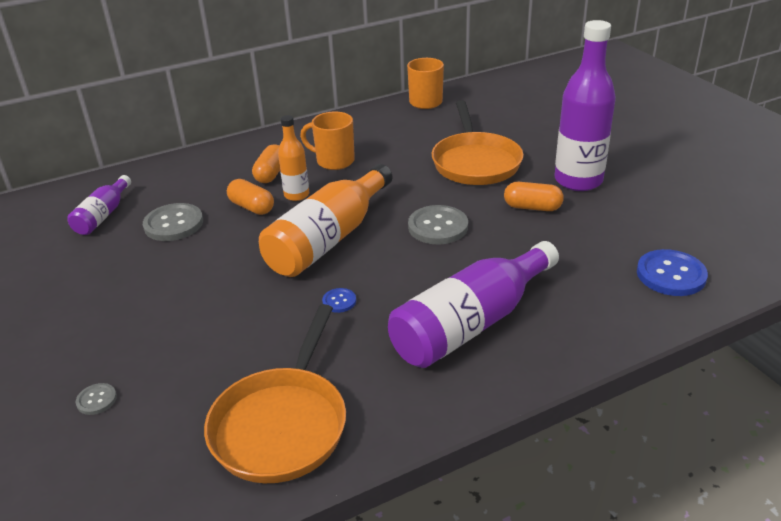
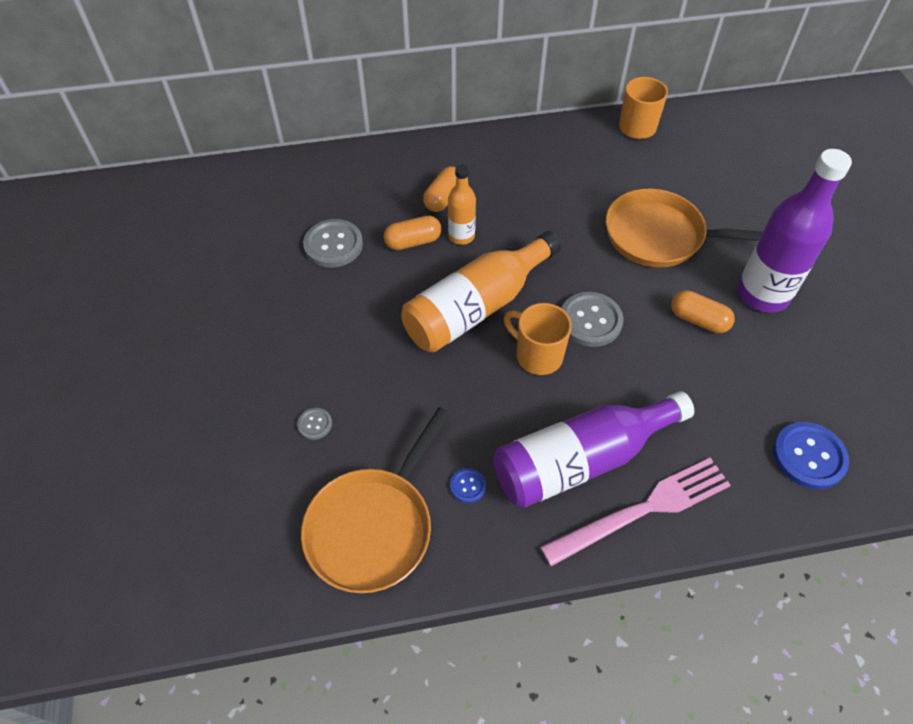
camera: 15 degrees right, 20 degrees up
(96, 400) = (223, 448): grey button -> grey button (315, 424)
(103, 215) = (270, 215): purple bottle -> none
(252, 207) = (413, 242): orange capsule -> orange capsule turned 75 degrees counterclockwise
(334, 161) = (512, 196): orange mug -> orange mug (537, 355)
(339, 301) = (464, 393): blue button -> blue button (468, 486)
(475, 162) = (660, 236): orange pan -> orange pan turned 90 degrees clockwise
(544, 346) = (643, 510): none -> pink fork

